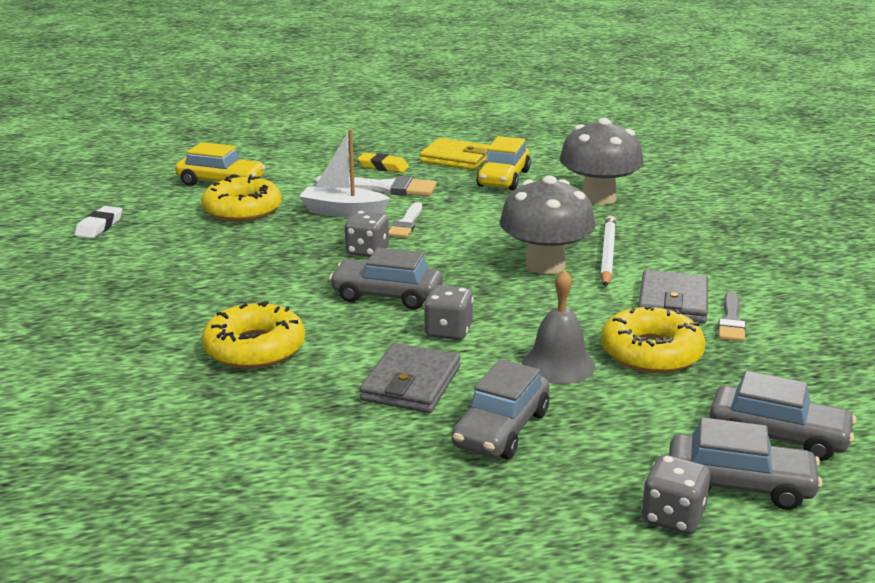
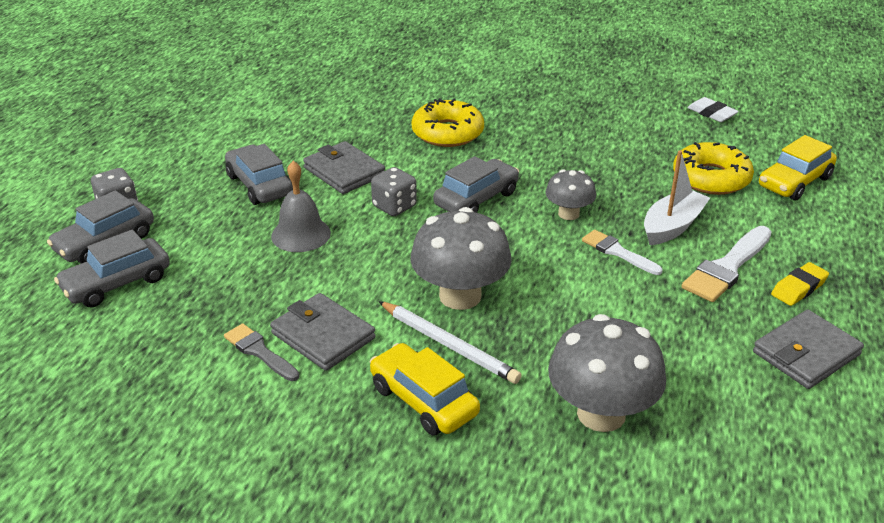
camera: 120 degrees right, 10 degrees up
(367, 251) = (568, 214): grey dice -> grey mushroom
(457, 158) = (806, 353): yellow wallet -> grey wallet
(503, 179) = (711, 363): yellow car -> yellow car (423, 400)
(651, 353) = (266, 282): yellow donut -> none

